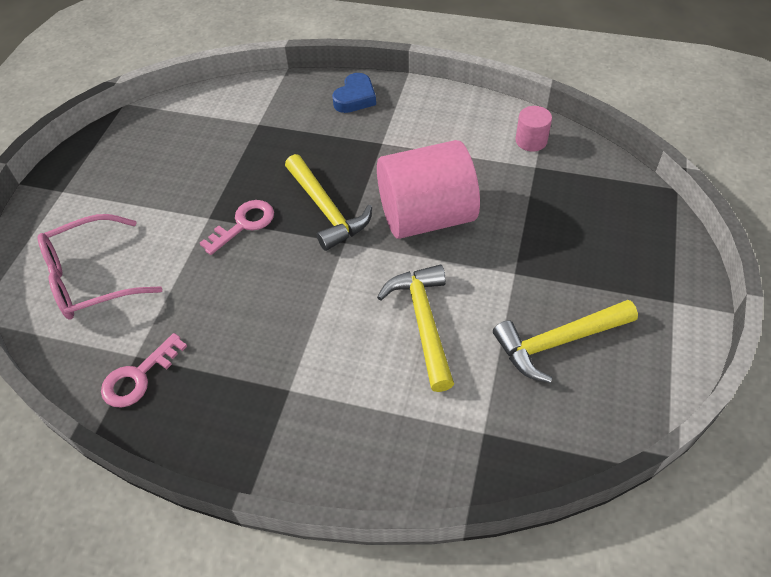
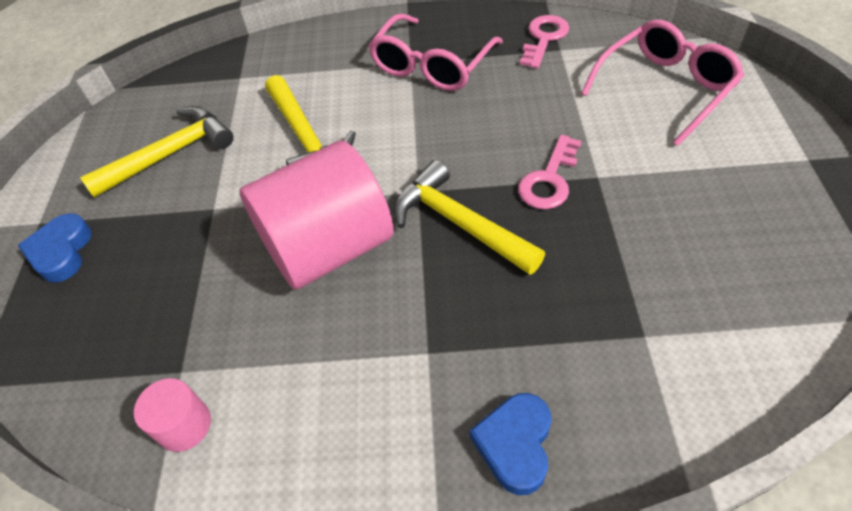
camera: 165 degrees right, 0 degrees up
(270, 376) = (431, 66): none -> pink glasses
(642, 267) = (61, 252): none -> blue heart

